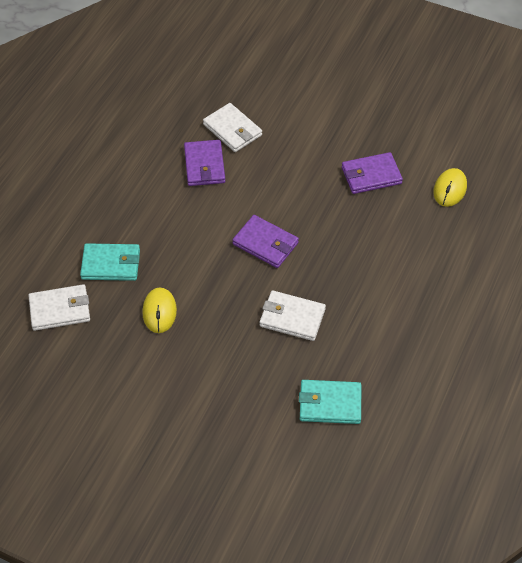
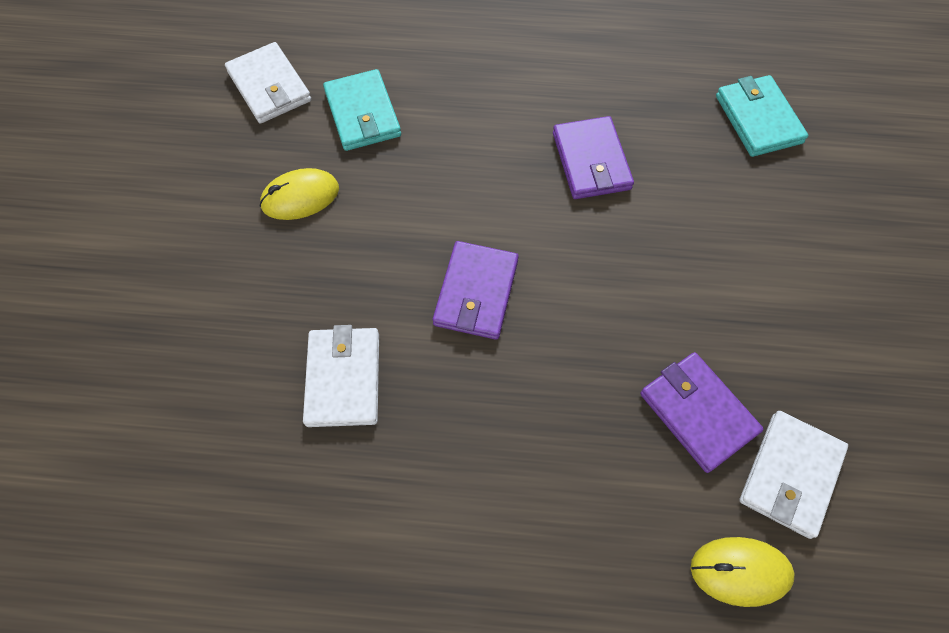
camera: 70 degrees right, 10 degrees up
(204, 165) = (591, 161): purple wallet -> purple wallet turned 75 degrees counterclockwise
(232, 130) = (680, 174): white wallet -> white wallet (790, 475)
(330, 403) = (189, 491): turquoise wallet -> turquoise wallet (758, 119)

